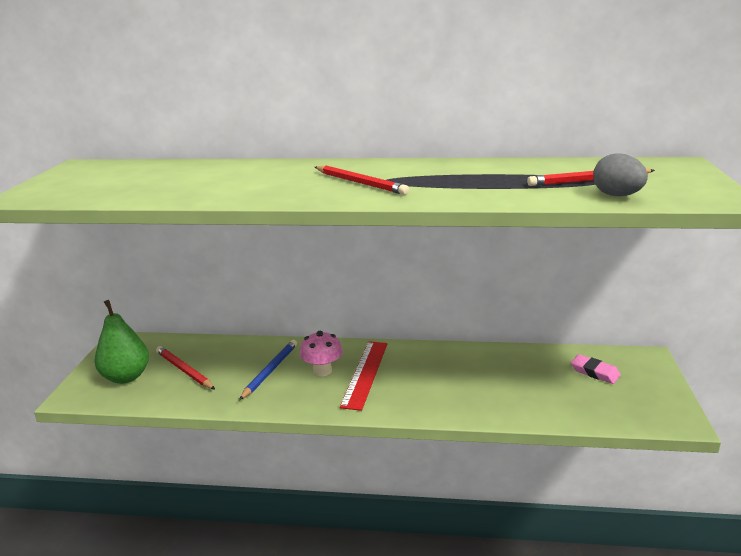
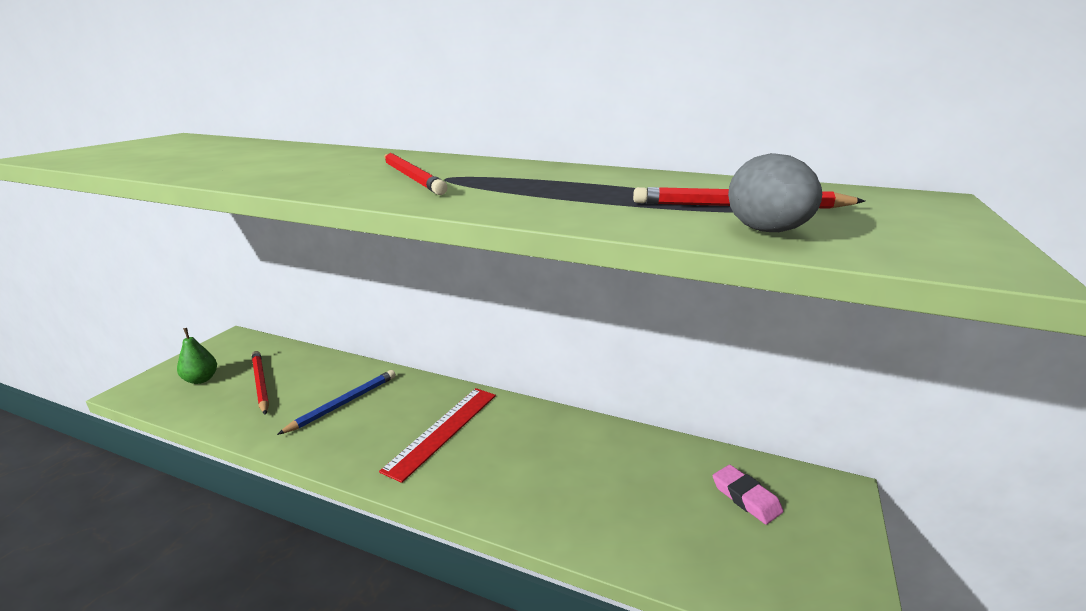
camera: 15 degrees right, 0 degrees up
(126, 377) = (201, 379): green pear -> green pear, size x0.60
(322, 371) = (398, 416): pink mushroom -> none

